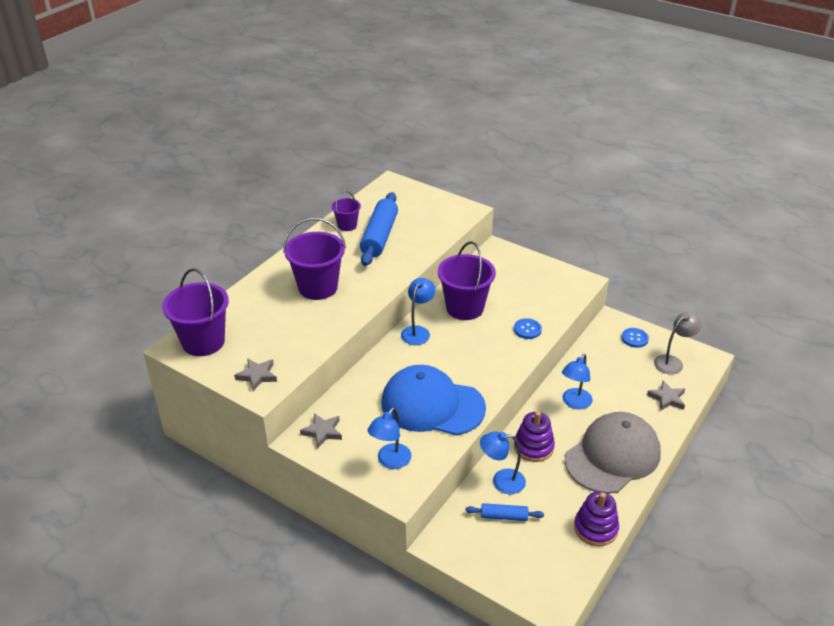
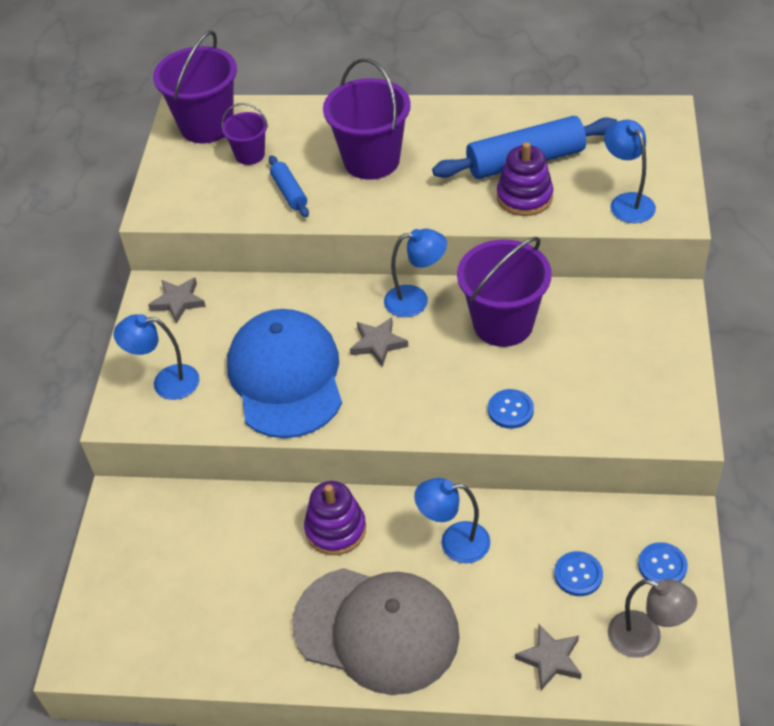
camera: 65 degrees right, 10 degrees up
(257, 376) = (179, 193): grey star -> grey star (378, 343)
(347, 225) = (522, 122): purple bucket -> purple bucket (250, 155)
(501, 481) = (252, 520): blue lamp -> blue lamp (627, 202)
(504, 516) = (195, 547): blue rolling pin -> blue rolling pin (289, 192)
(595, 528) = (228, 658): purple stacking toy -> purple stacking toy (524, 197)
(623, 368) = (578, 574): none -> blue button

